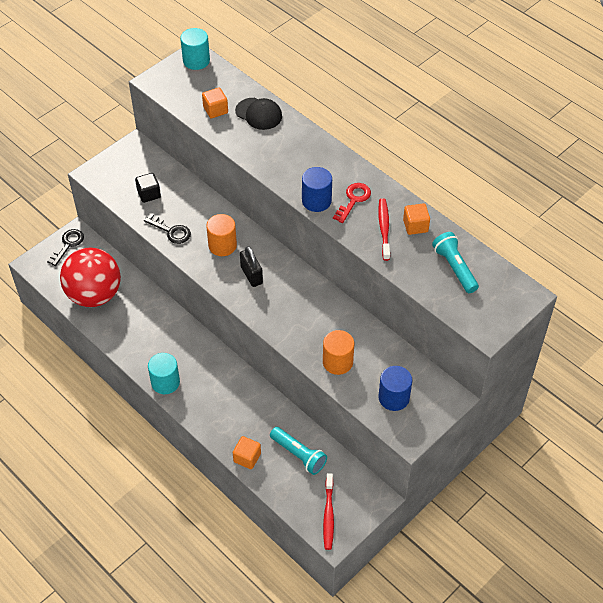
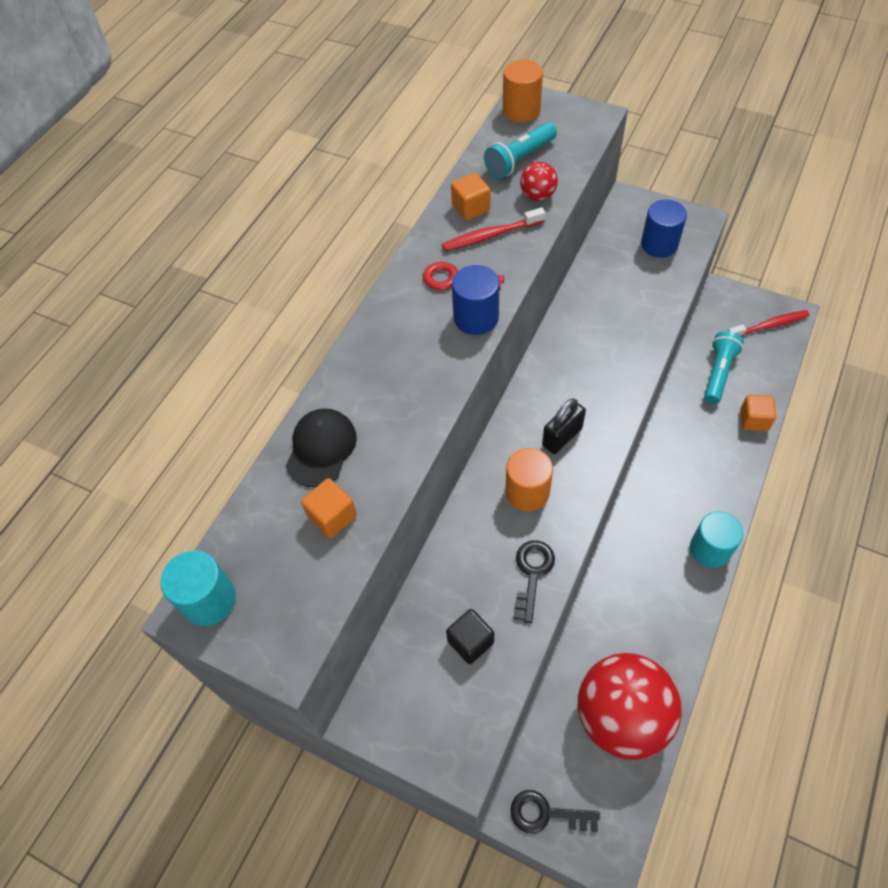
camera: 105 degrees left, 5 degrees up
(337, 362) = (643, 305): orange cylinder -> orange cylinder (521, 110)
(411, 266) = (537, 196): none -> red ball

